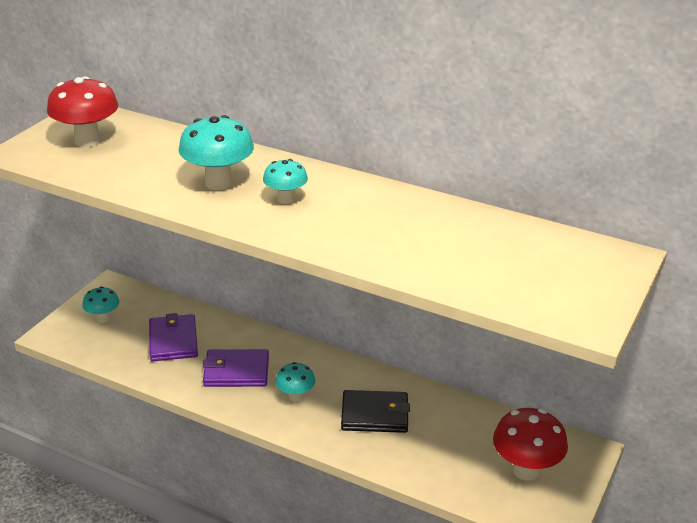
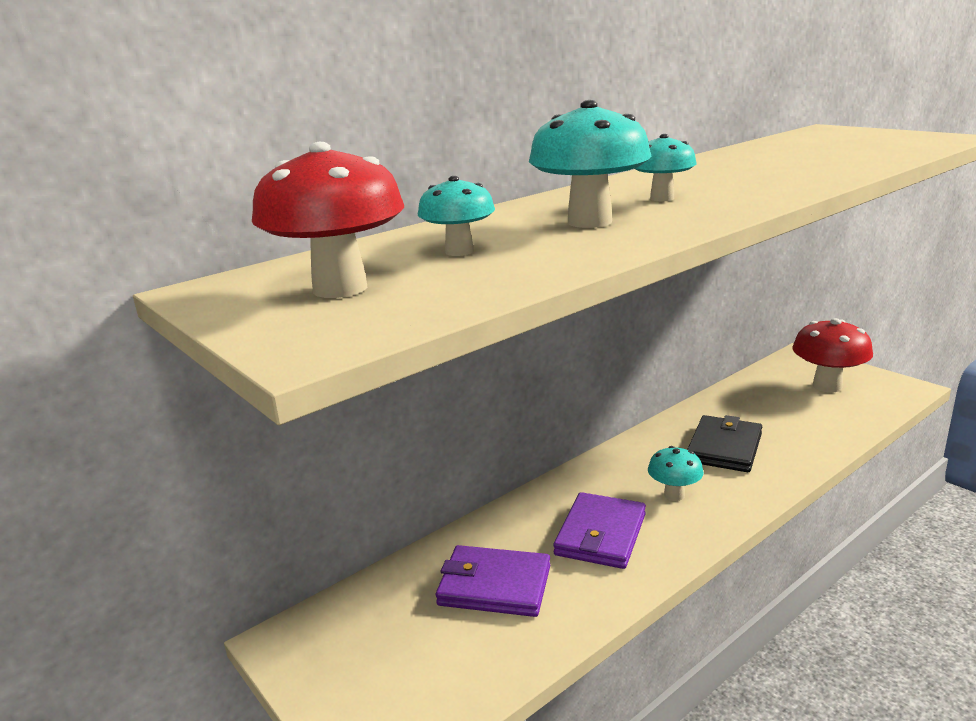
camera: 65 degrees left, 10 degrees down
(103, 318) = (377, 664): turquoise mushroom -> turquoise mushroom (459, 251)

